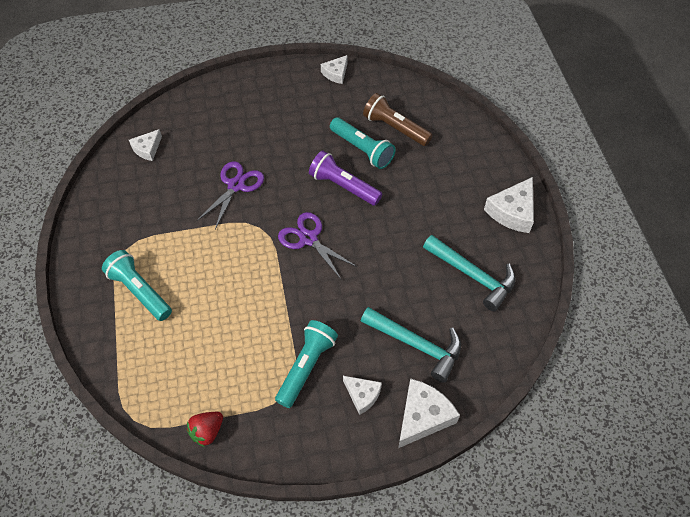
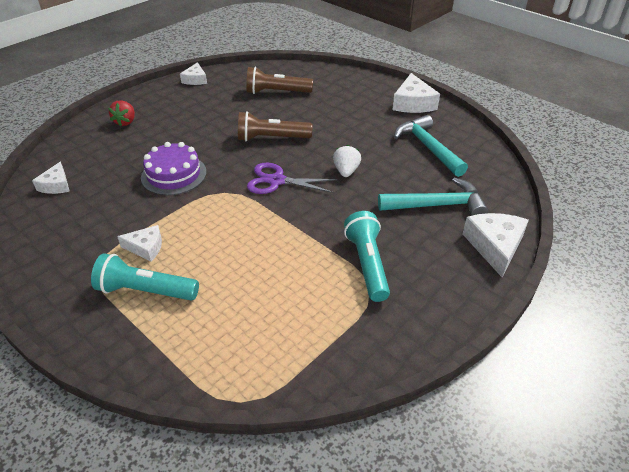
camera: 35 degrees left, 15 degrees down
(207, 431) = (328, 364): red strawberry -> red strawberry (125, 122)
(236, 185) = (174, 175): purple scissors -> purple cake
(343, 186) = (272, 138): purple flashlight -> brown flashlight
(362, 149) = (264, 112): turquoise flashlight -> none
(362, 395) = (434, 258): white cheese -> white cheese (146, 248)
(373, 261) = (346, 171): none -> white strawberry
(472, 275) = (428, 147): turquoise hammer -> turquoise hammer turned 120 degrees counterclockwise

